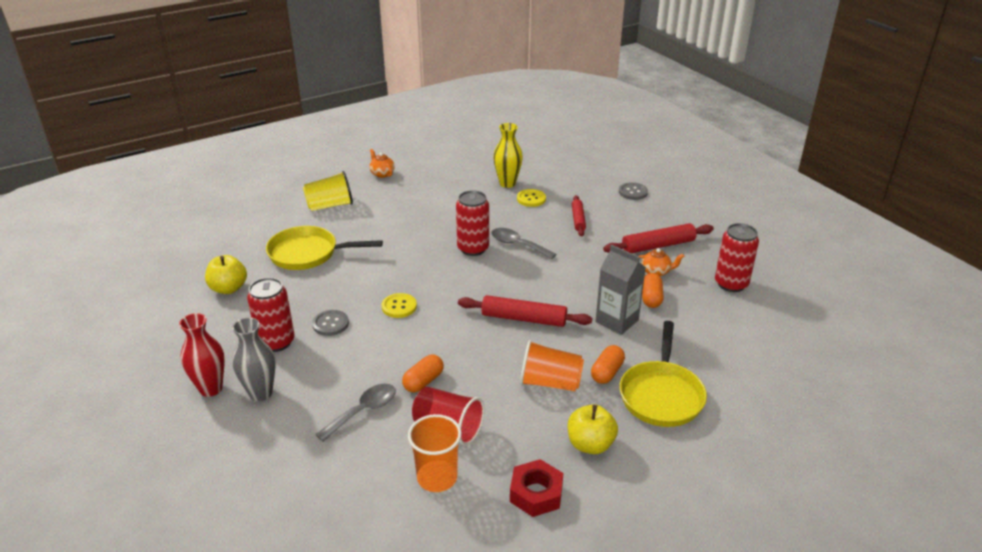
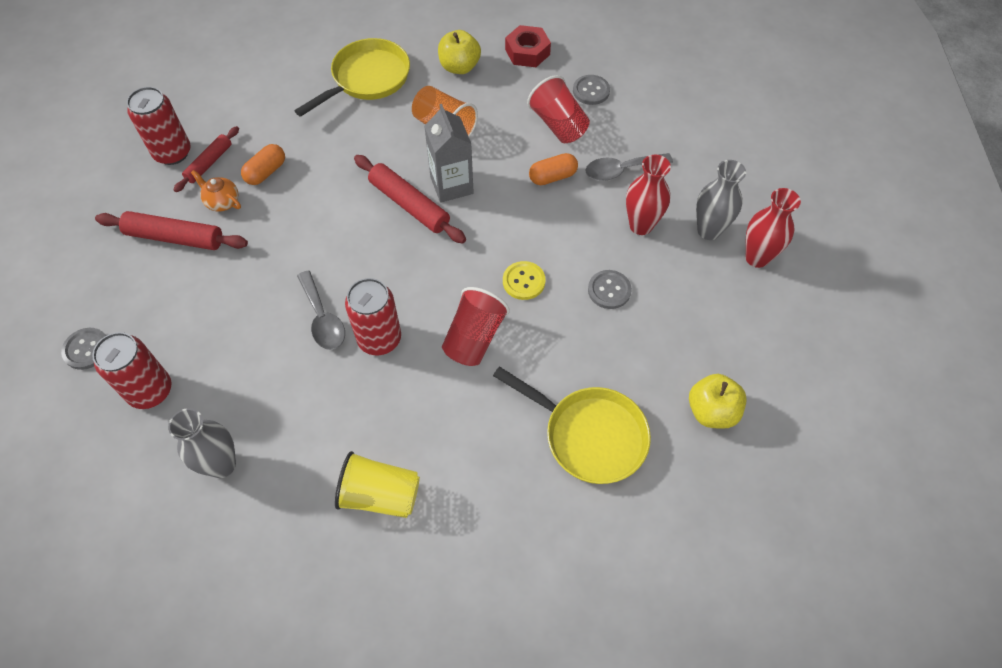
camera: 150 degrees left, 25 degrees up
(276, 342) = (676, 290): red can -> red can (150, 391)
(324, 374) = (641, 225): none -> red vase
(330, 205) = (512, 549): yellow cup -> yellow cup (380, 495)
(382, 174) = (384, 609): orange teapot -> none
(412, 268) = (474, 338): none -> red cup
(437, 478) = (591, 91): orange cup -> grey button
(507, 183) = (222, 465): yellow vase -> grey vase
(531, 199) = (225, 406): yellow button -> none
(578, 219) = (210, 329): red rolling pin -> red rolling pin (209, 163)
(607, 372) = (389, 116): orange capsule -> none
(617, 321) = (326, 161): grey carton -> grey carton (451, 185)

